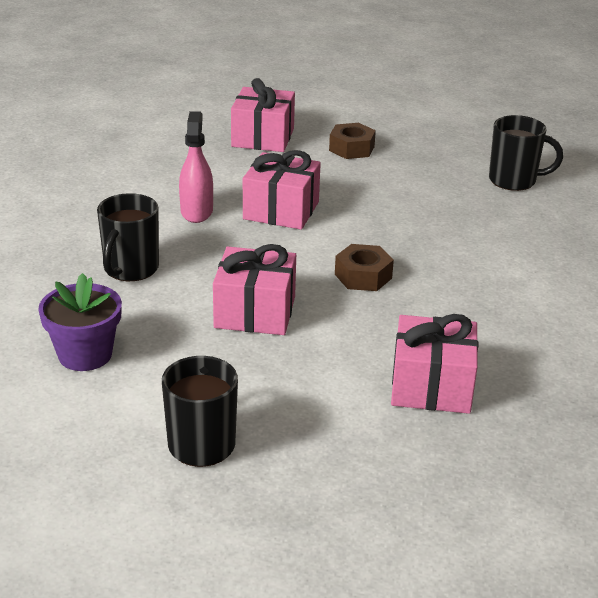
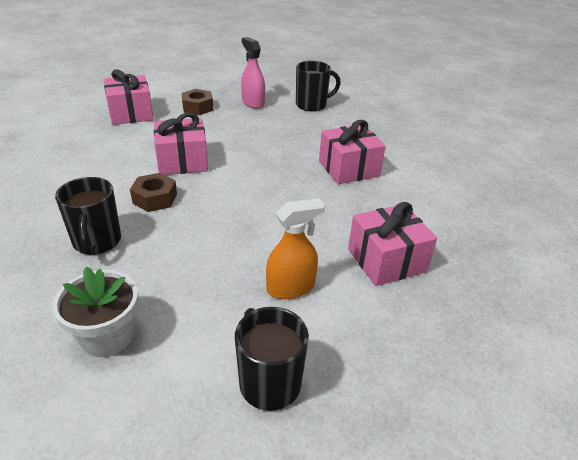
camera: 30 degrees left, 5 degrees up
(85, 355) = (107, 336): purple flower pot -> white flower pot
(196, 211) = (119, 179): pink spray bottle -> pink spray bottle (253, 103)
(255, 312) = (222, 245): pink gift -> pink gift (348, 168)
(294, 375) = (291, 287): none -> orange spray bottle
(363, 276) = (275, 193): brown nut -> brown nut (155, 198)

